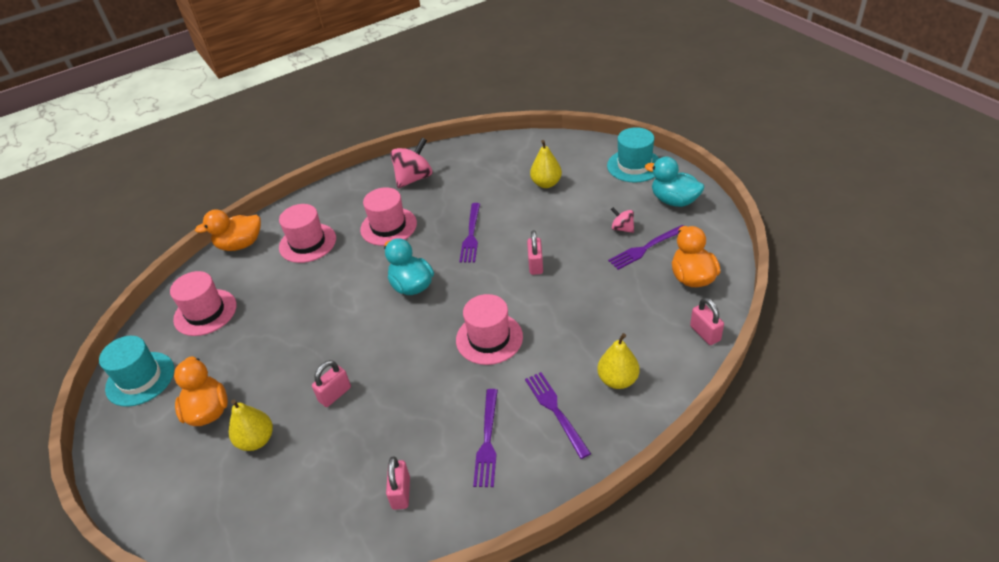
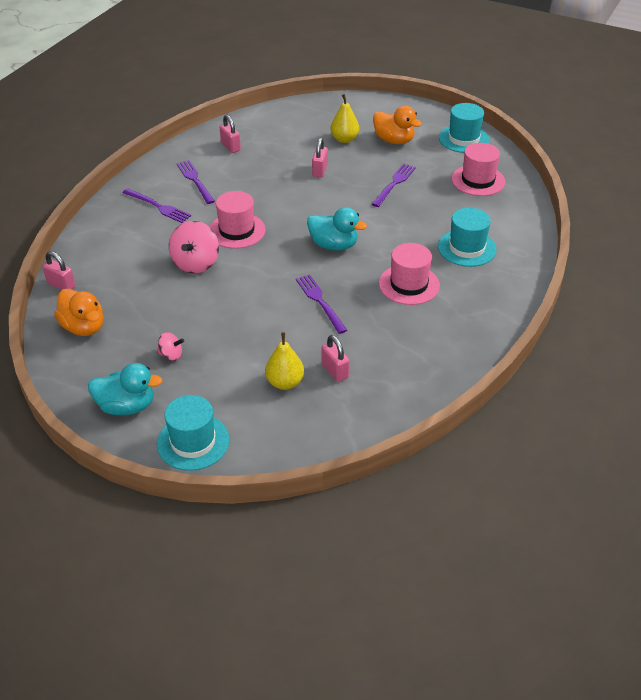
camera: 145 degrees right, 0 degrees up
(240, 244) = (525, 228): orange duck -> none
(307, 243) = (466, 248): pink hat -> turquoise hat
(414, 178) = (439, 341): pink spinning top -> pink spinning top (196, 263)
(535, 265) = (237, 294): pink padlock -> pink padlock (335, 371)
(617, 380) = (121, 235): yellow pear -> none
(645, 248) = (138, 341): purple fork -> purple fork (394, 183)

